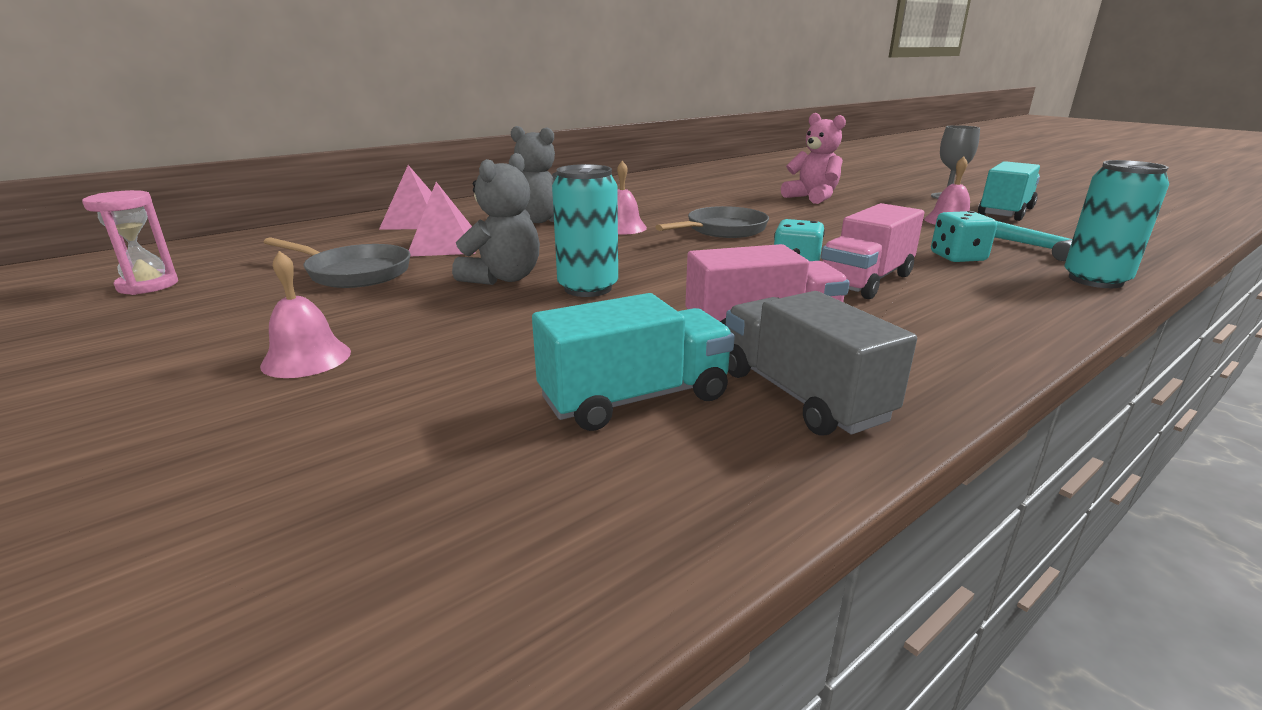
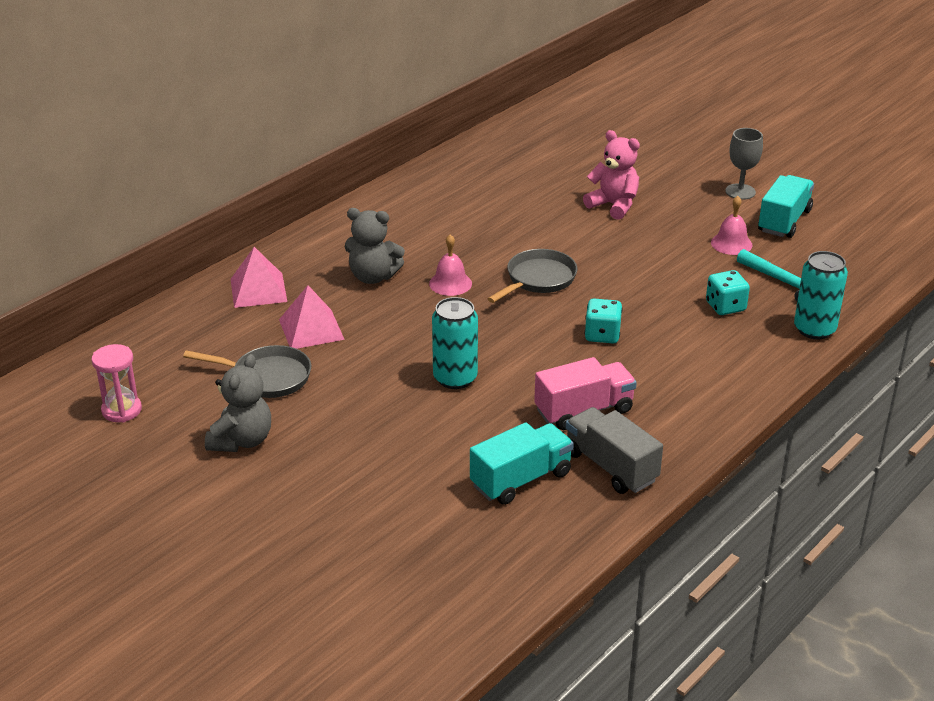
camera: 10 degrees left, 10 degrees up
(306, 358) = (311, 471): pink bell -> none
(503, 278) = (386, 372): grey teddy bear -> grey teddy bear (242, 440)
(865, 281) = (653, 347): pink truck -> none

